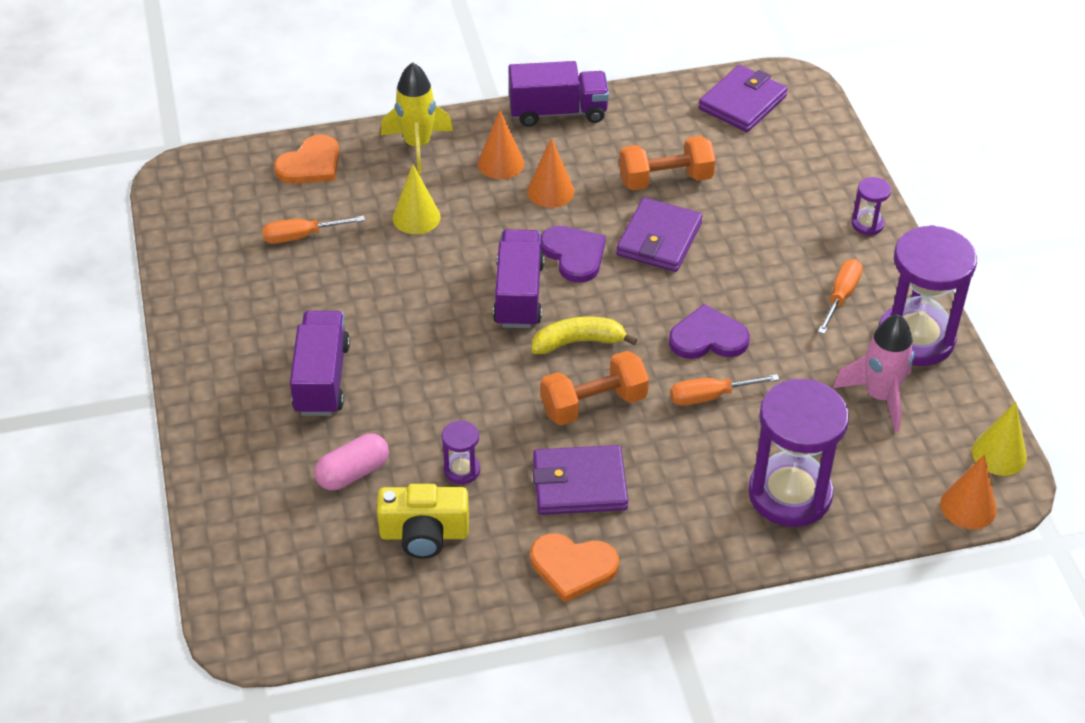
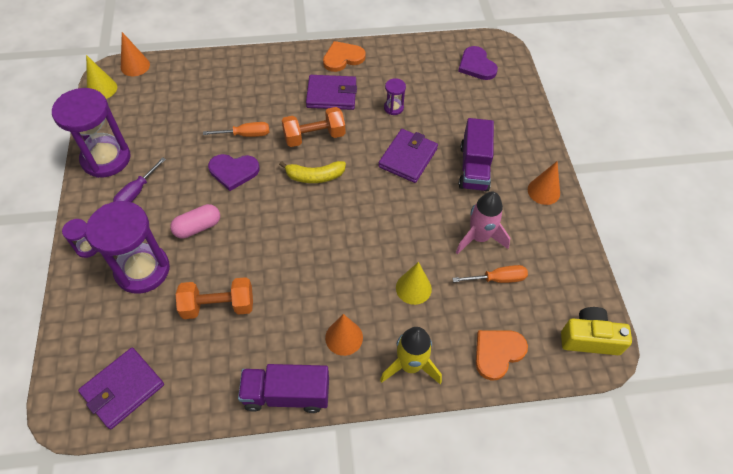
camera: 175 degrees left, 10 degrees up
(353, 473) = (452, 112): pink capsule -> pink capsule (197, 227)
(424, 534) = (415, 79): yellow camera -> yellow camera (589, 338)
(519, 295) = (347, 214): purple truck -> none
(550, 191) = (309, 303): orange cone -> orange cone (543, 191)
(573, 567) = (343, 58): orange heart -> orange heart turned 45 degrees counterclockwise
(574, 255) = (304, 242): purple heart -> purple heart (476, 65)
(659, 239) = (240, 250): purple wallet -> purple wallet (408, 158)
(789, 494) = (223, 80): purple hourglass -> purple hourglass (142, 270)
(841, 297) = (137, 191): orange screwdriver -> purple screwdriver
(879, 396) = (148, 125): pink rocket -> pink rocket (479, 237)

